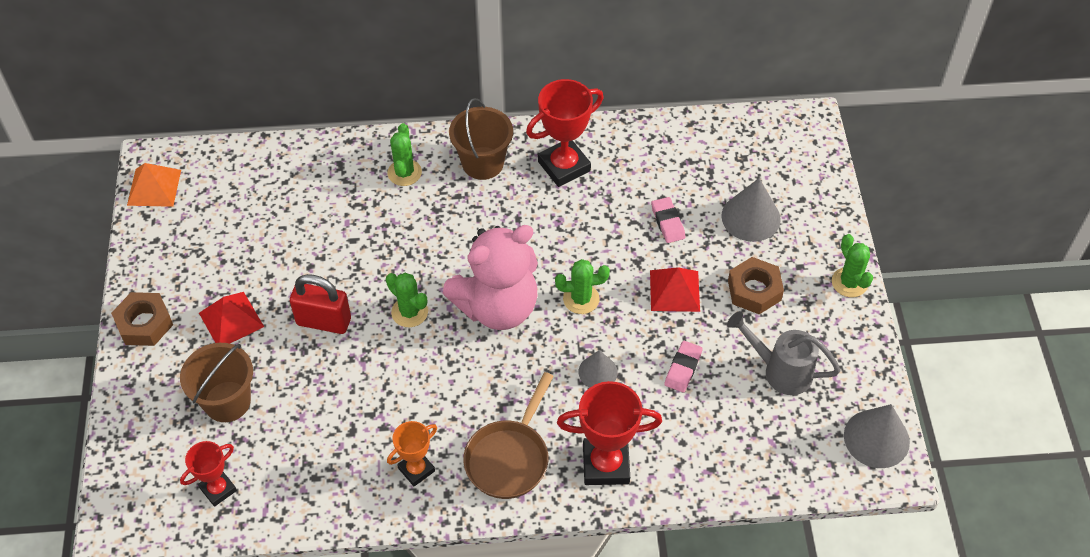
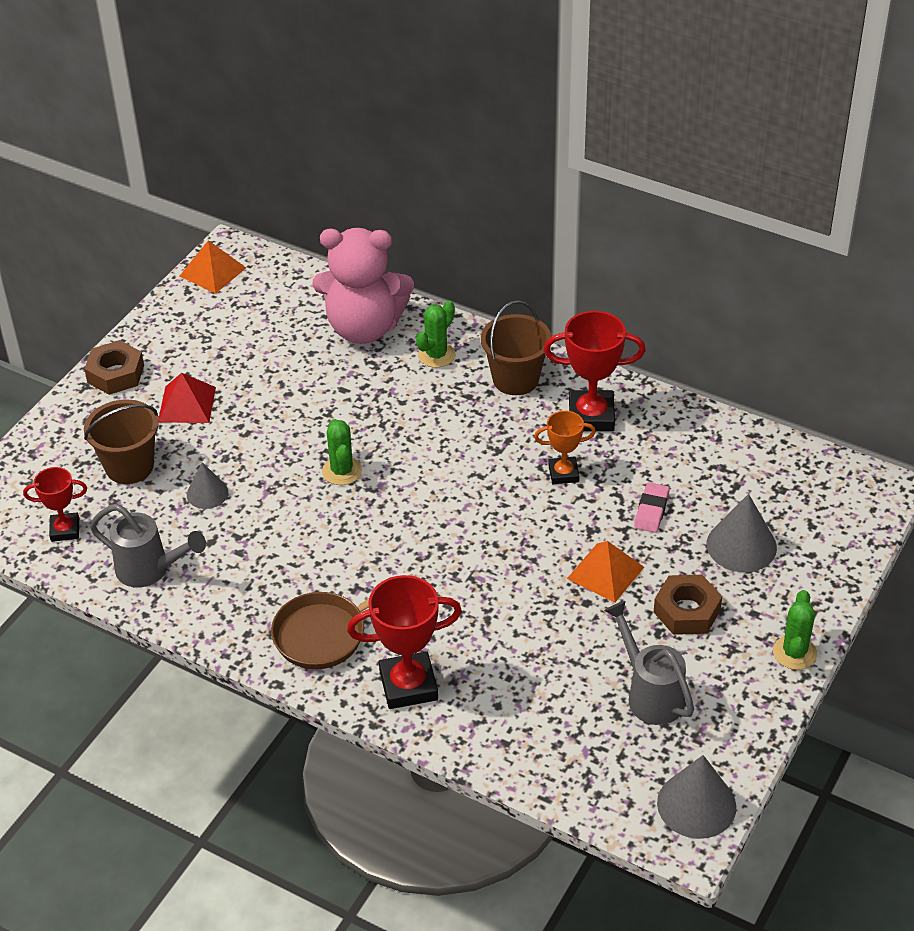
camera: 35 degrees right, 10 degrees down
(322, 484) = (150, 570): none -> grey watering can
(324, 321) = (261, 443): red padlock -> none
(416, 469) = (237, 600): orange trophy -> orange trophy (563, 473)
(497, 307) = (424, 505): pink teddy bear -> pink teddy bear (364, 328)
(581, 299) = (508, 536): green cactus -> none
(598, 372) = (469, 604): grey cone -> grey cone (207, 493)
(606, 464) = (408, 685): red trophy -> red trophy turned 45 degrees counterclockwise
(674, 290) = (605, 572): red pyramid -> orange pyramid
(683, 368) = (554, 643): pink eraser -> none

